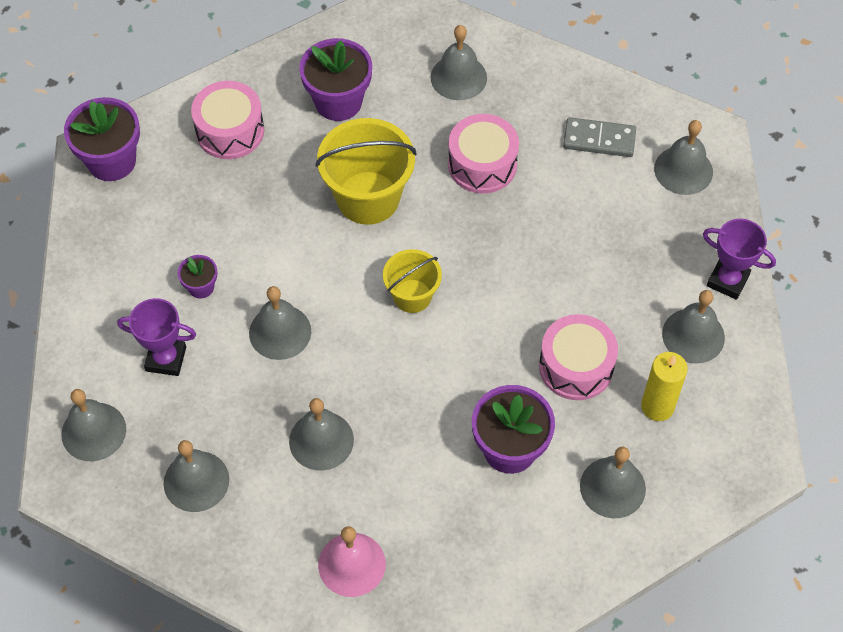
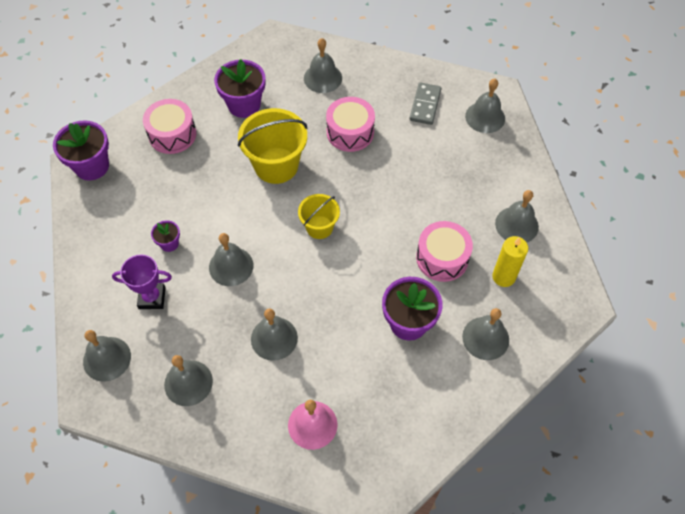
camera: 10 degrees left, 0 degrees up
(599, 139) = (425, 105): grey domino -> grey domino turned 75 degrees counterclockwise
(727, 280) = (531, 185): purple trophy -> none

